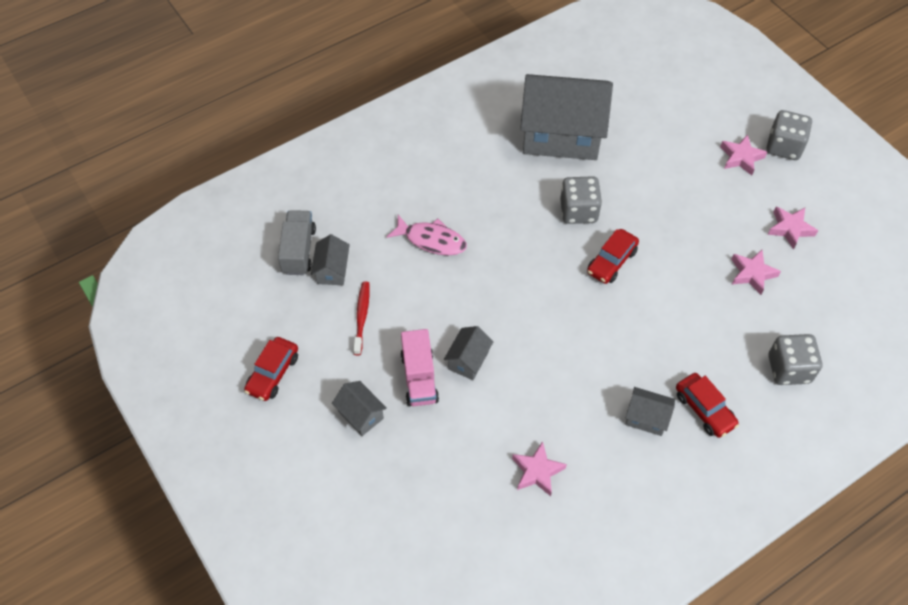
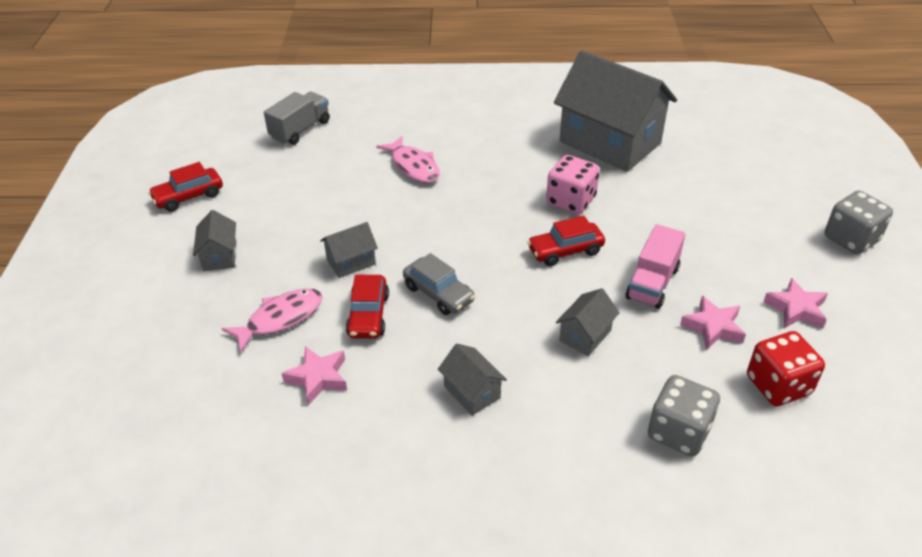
camera: 35 degrees right, 15 degrees down
(332, 270) = (311, 152): grey house -> grey house (585, 335)
(362, 317) = (298, 192): red toothbrush -> none
(419, 378) = (296, 254): pink truck -> pink truck (652, 283)
(464, 441) = (280, 318): none -> pink fish
(556, 351) = (439, 294): none -> grey car
(578, 211) = (571, 201): grey dice -> pink dice
(704, 409) = (542, 418): red car -> red car (368, 315)
(741, 158) = (789, 228): pink star -> none
(819, 298) = (778, 385): none -> red dice

